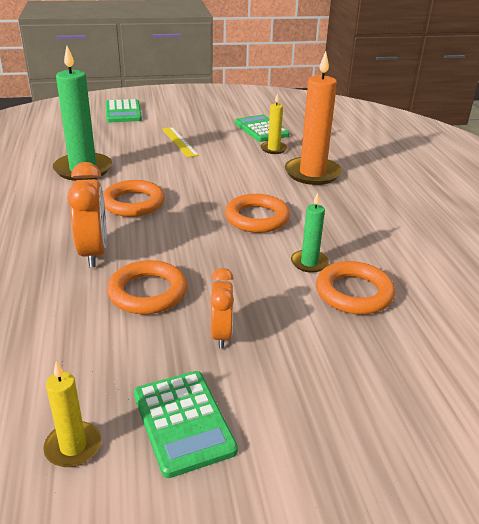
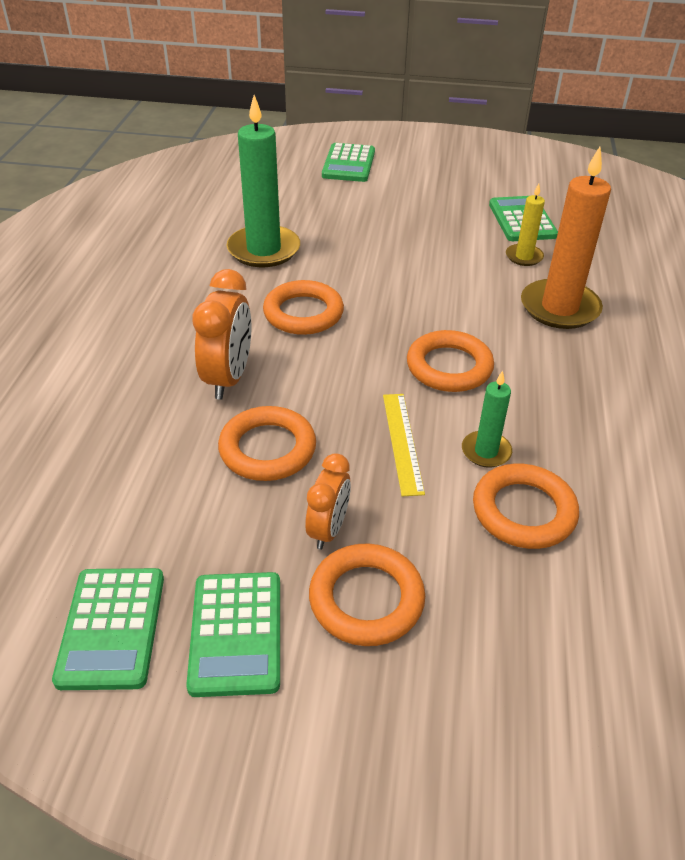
camera: 20 degrees right, 10 degrees up
(73, 446) = (111, 628): yellow candle -> green calculator
(179, 142) = (401, 224): yellow ruler -> yellow ruler (402, 442)
(273, 373) = (366, 599): none -> orange ring

